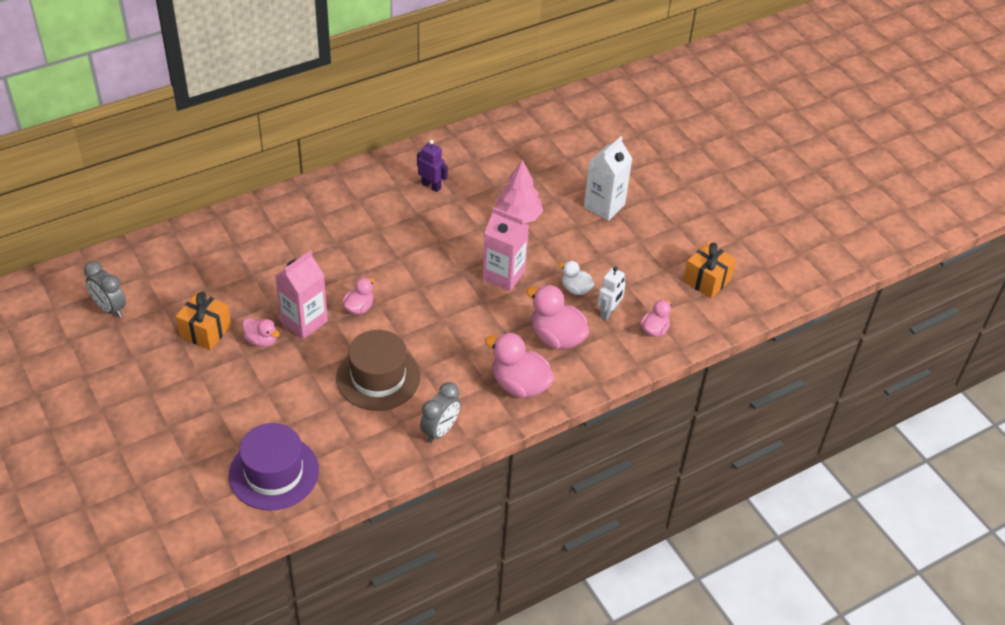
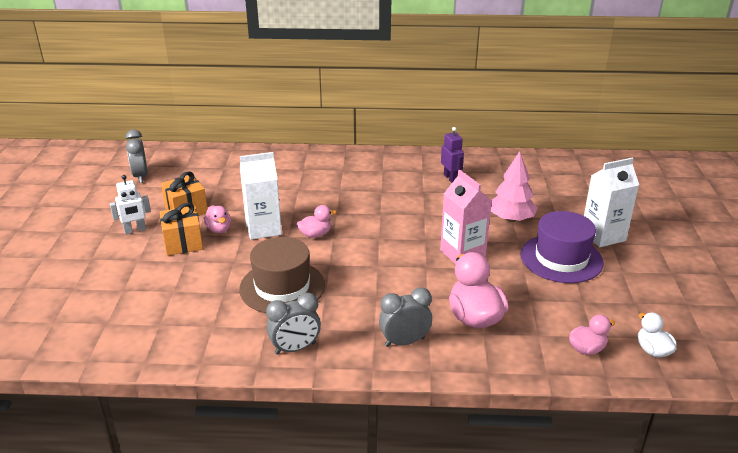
camera: 35 degrees right, 15 degrees down
(274, 473) = (127, 321): purple hat -> purple hat (561, 258)
(304, 321) = (263, 229): pink carton -> white carton
(519, 385) = (404, 342): pink duck -> grey clock
(576, 289) = (525, 287): white duck -> white duck (652, 350)
(608, 312) = (546, 316): white robot -> white robot (135, 230)
(707, 280) = (679, 328): orange gift -> orange gift (183, 243)

